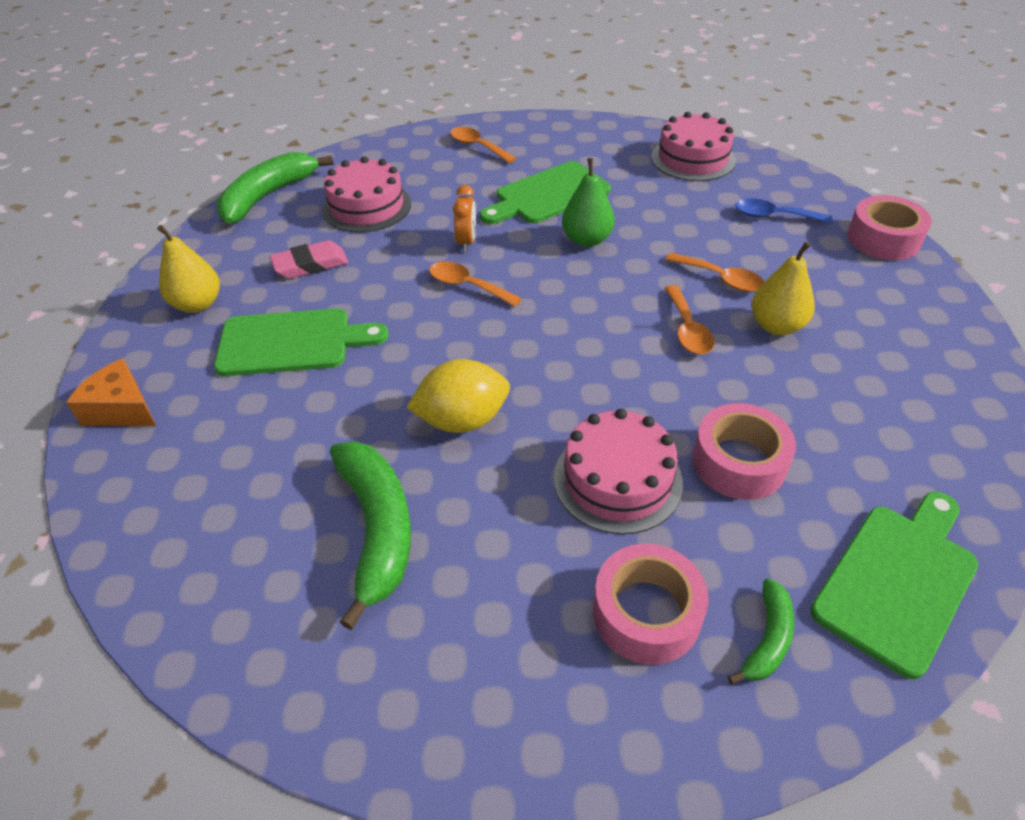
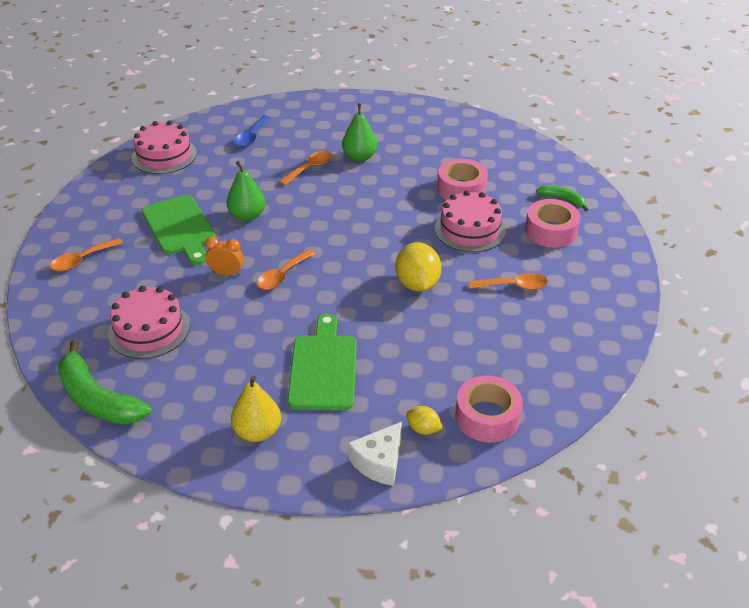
camera: 85 degrees left, 5 degrees down
(121, 409) = (379, 462): orange cheese -> white cheese
(165, 447) = (423, 429): none -> yellow lemon
(310, 265) = (225, 362): pink eraser -> none
(377, 529) = (499, 321): green banana -> none
(687, 329) = (355, 188): orange spoon -> orange spoon (514, 286)
(776, 326) = (359, 157): yellow pear -> green pear
(883, 239) = (291, 105): pink tape -> pink tape (487, 417)
(897, 580) = (532, 160): green cutting board -> none

